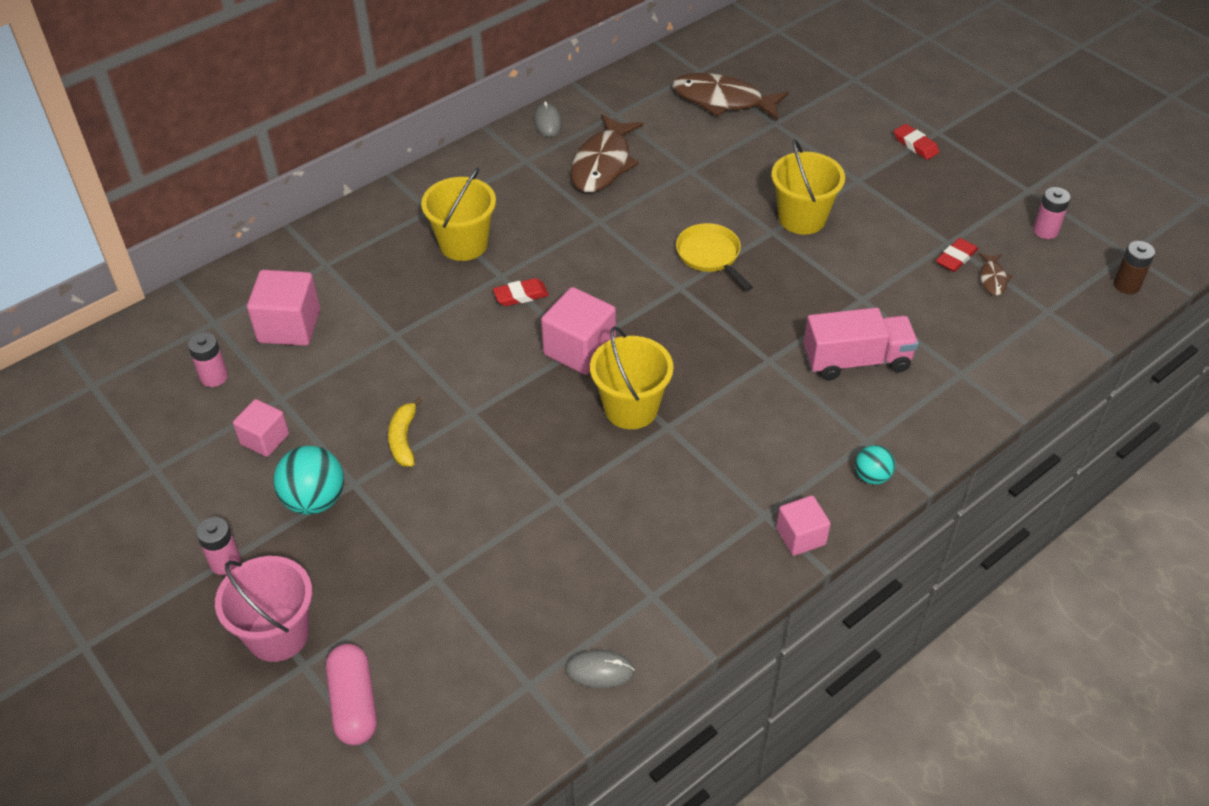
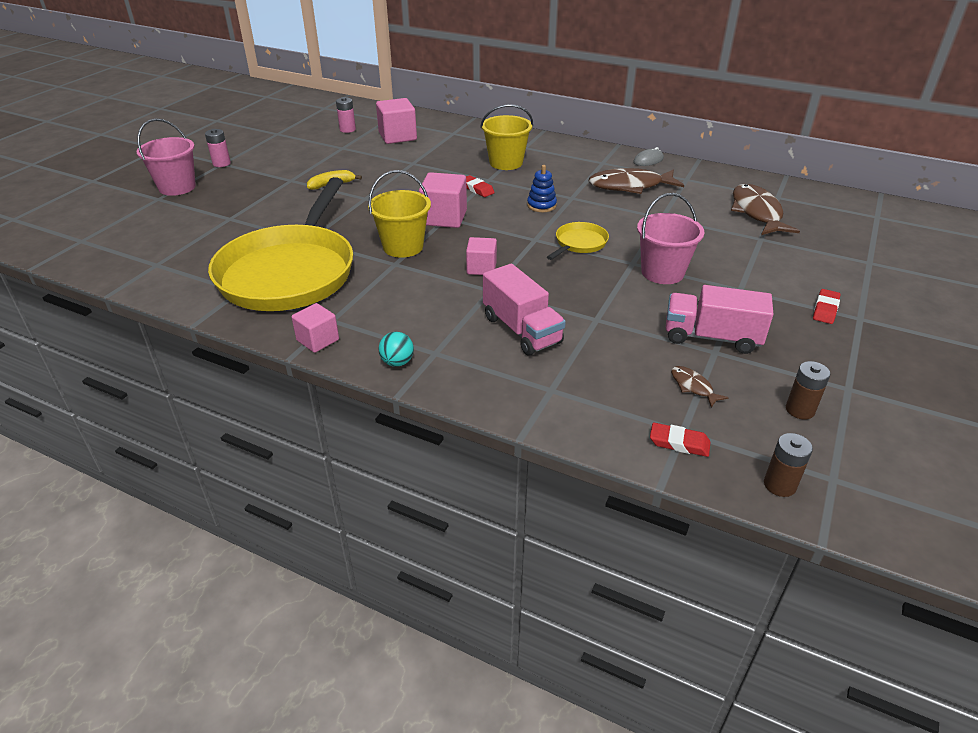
camera: 65 degrees right, 10 degrees down
(265, 439) = (311, 151): pink cube -> pink cube (481, 268)
(314, 500) = (273, 173): turquoise ball -> none
(354, 703) = (134, 217): pink capsule -> none
(599, 670) = (172, 285): grey mouse -> none
(603, 253) = (541, 205): none -> blue stacking toy
(633, 534) = (290, 272): none -> yellow pan
(802, 218) = (662, 272): yellow bucket -> pink bucket
(926, 234) = (711, 337): none -> pink truck
(956, 258) = (698, 359): red eraser -> red eraser (679, 443)
(992, 279) = (693, 387): brown fish -> brown fish turned 75 degrees clockwise
(1045, 231) = (800, 410): pink battery -> brown battery

